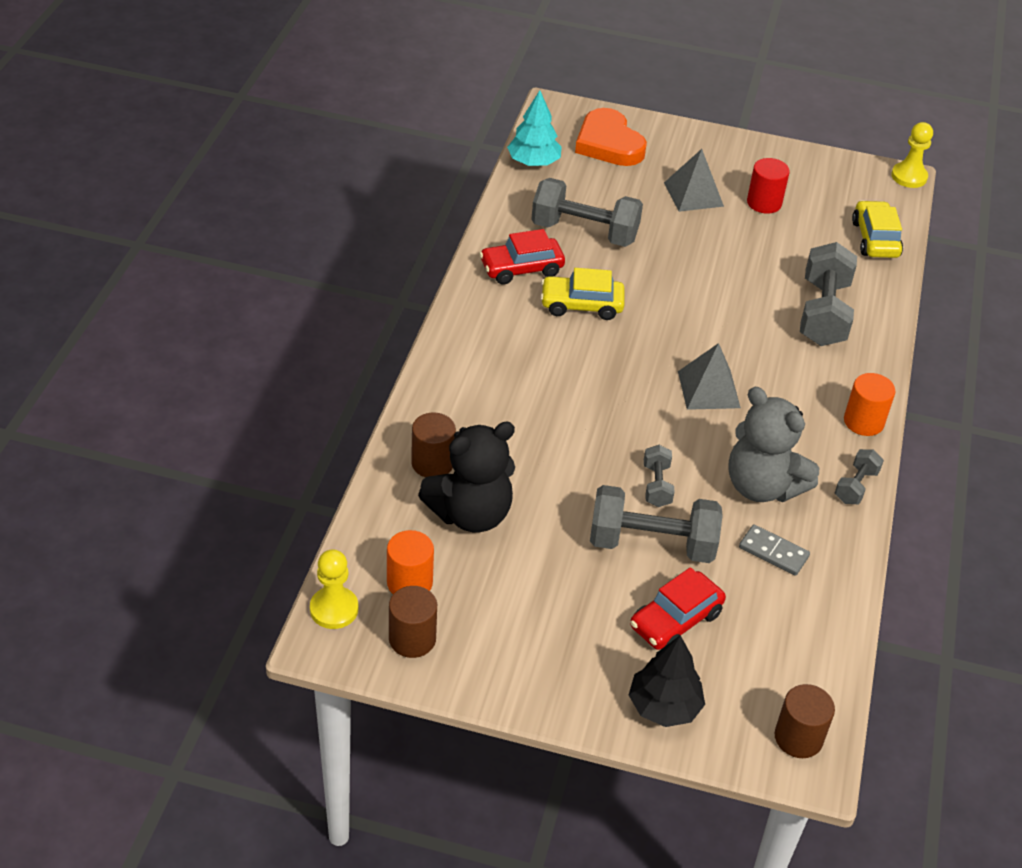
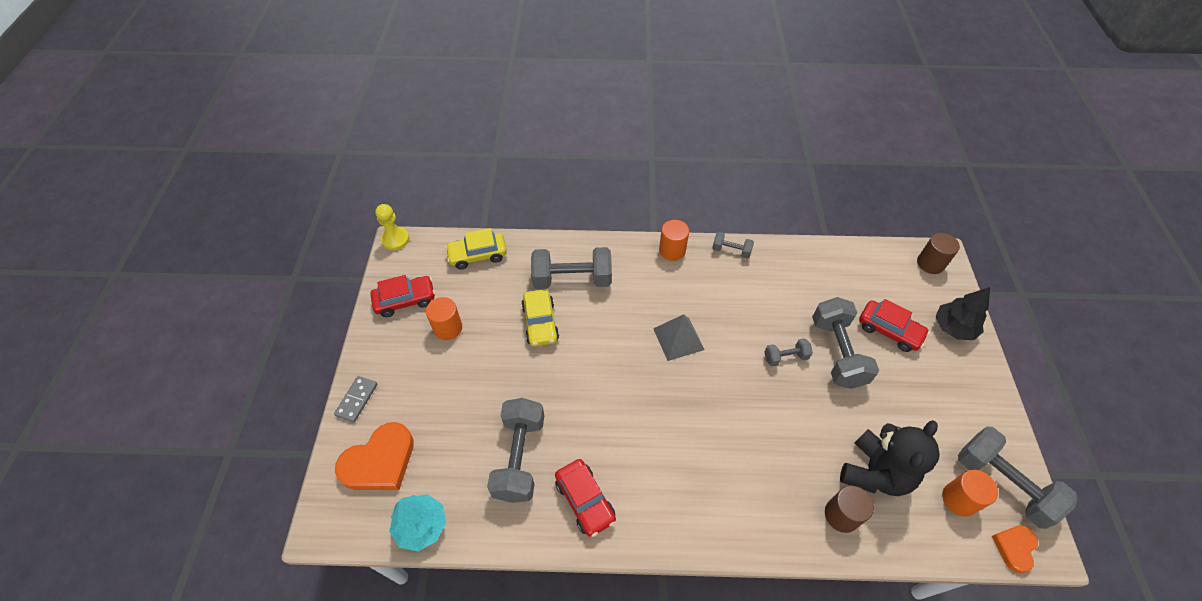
camera: 100 degrees left, 10 degrees up
(334, 609) = (1014, 548): yellow pawn -> orange heart
(412, 639) = (1002, 483): brown cylinder -> grey dumbbell
(471, 514) = (875, 473): black teddy bear -> black teddy bear turned 75 degrees clockwise
(581, 305) = (617, 441): yellow car -> yellow car (540, 323)
(693, 194) = (446, 380): grey pyramid -> none
(762, 486) = (755, 298): grey teddy bear -> none
(764, 203) = (448, 328): red cylinder -> orange cylinder
(773, 552) = (807, 287): grey domino -> grey domino (357, 399)
(810, 176) = (405, 300): none -> red car

